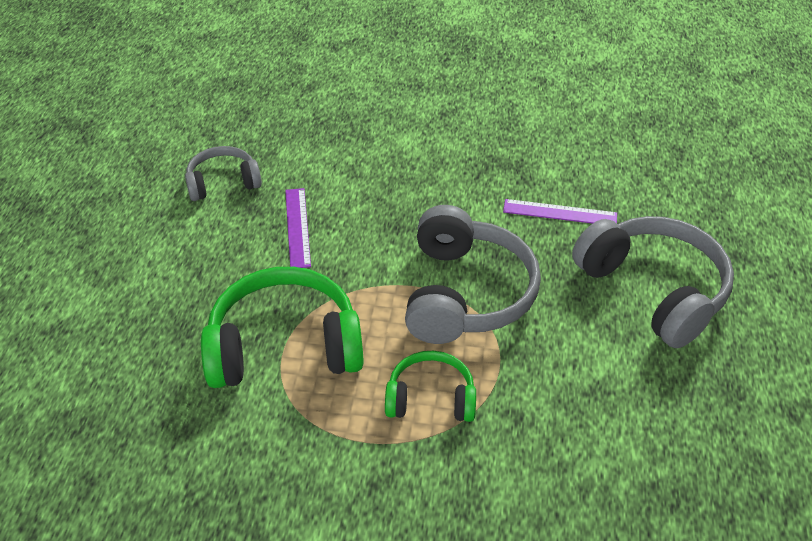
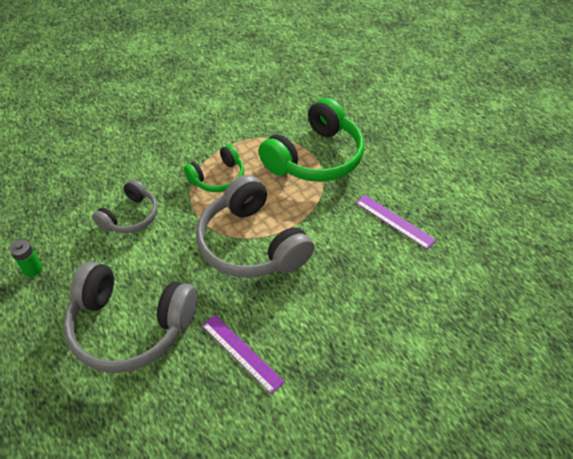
camera: 140 degrees right, 5 degrees up
(223, 182) = (477, 220): grey headphones -> grey headphones (130, 216)
(560, 212) = (241, 353): purple ruler -> purple ruler turned 75 degrees clockwise
(745, 418) = (33, 269): none -> green battery

